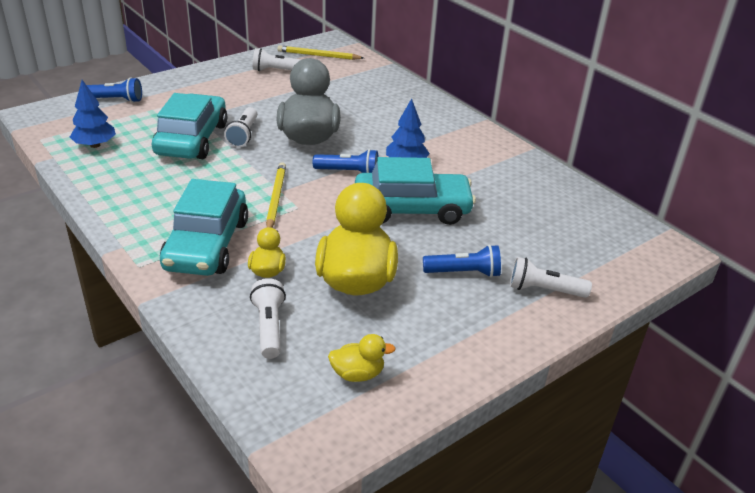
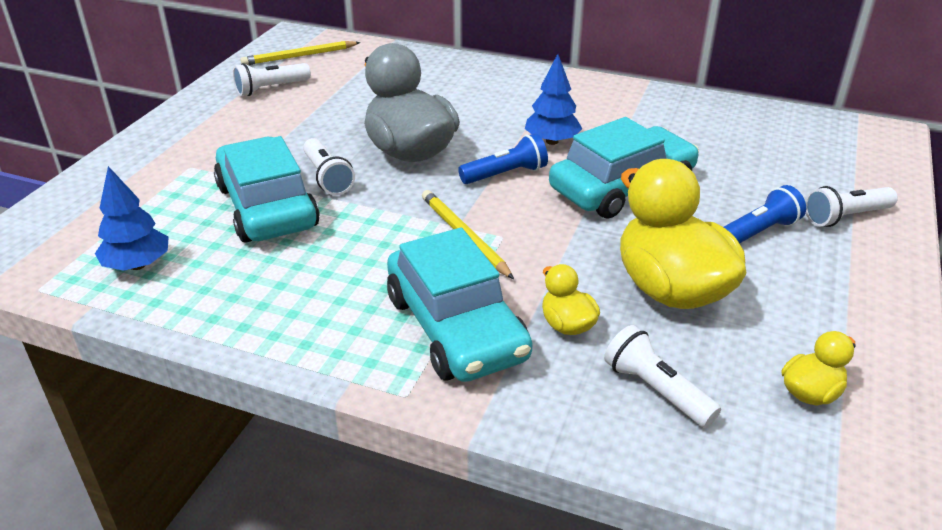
camera: 30 degrees left, 0 degrees up
(115, 100) = (91, 195): blue flashlight -> none

